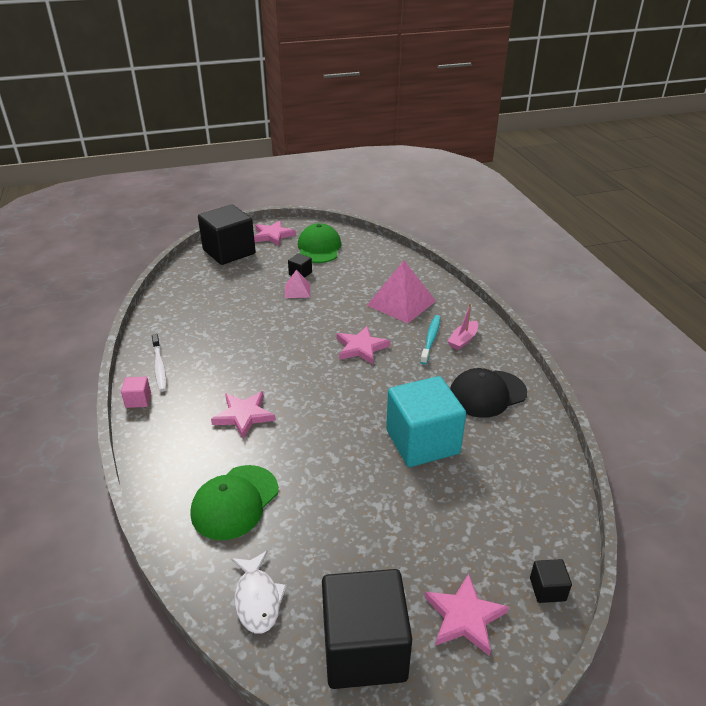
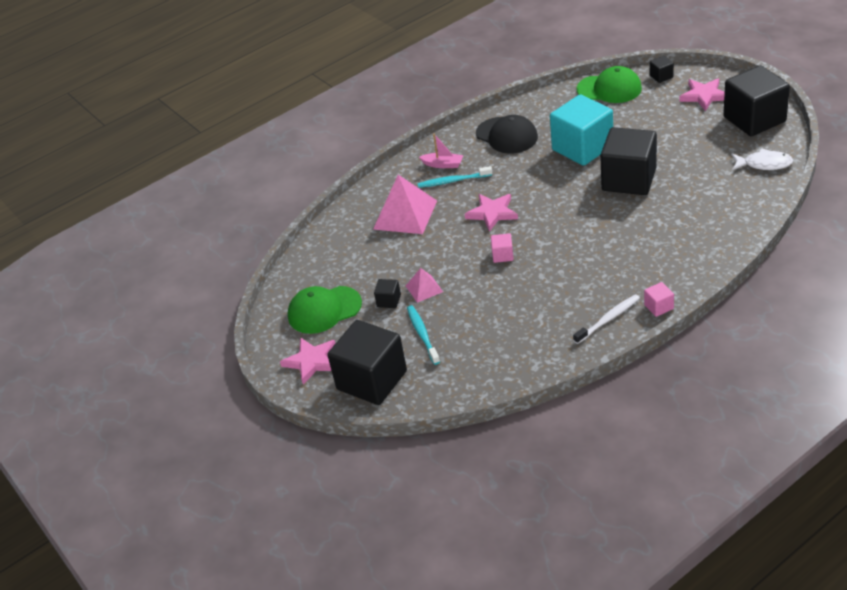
camera: 105 degrees left, 5 degrees up
(235, 502) = (708, 204): green cap -> green cap (609, 89)
(244, 415) = (626, 239): pink star -> none
(249, 279) = (422, 334): none -> turquoise toothbrush
(257, 599) = (764, 164): white fish -> white fish turned 45 degrees clockwise
(297, 337) = (502, 255): none -> pink cube
(334, 455) = (629, 179): none -> black cube

